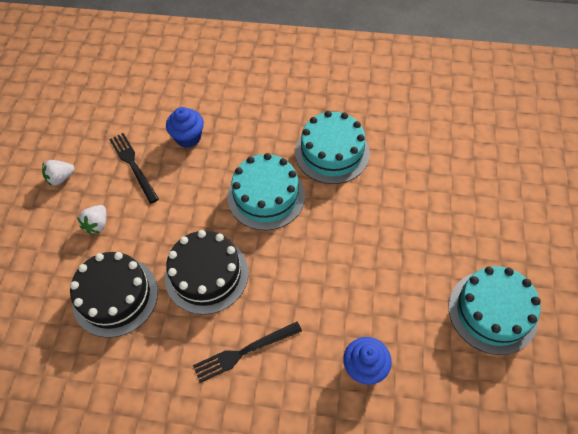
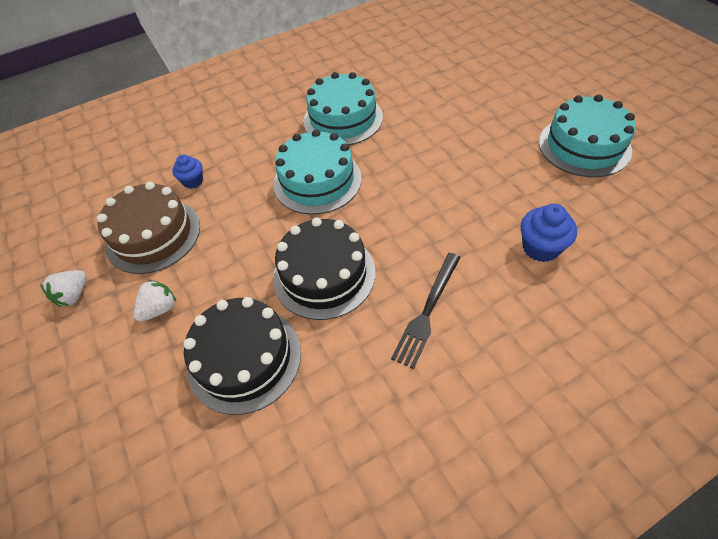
camera: 35 degrees left, 5 degrees down
(97, 224) = (160, 309): white strawberry -> white strawberry turned 120 degrees counterclockwise
(133, 165) = (153, 235): black fork -> brown cake
(188, 137) = (193, 181): blue cupcake -> blue cupcake, size x0.66

